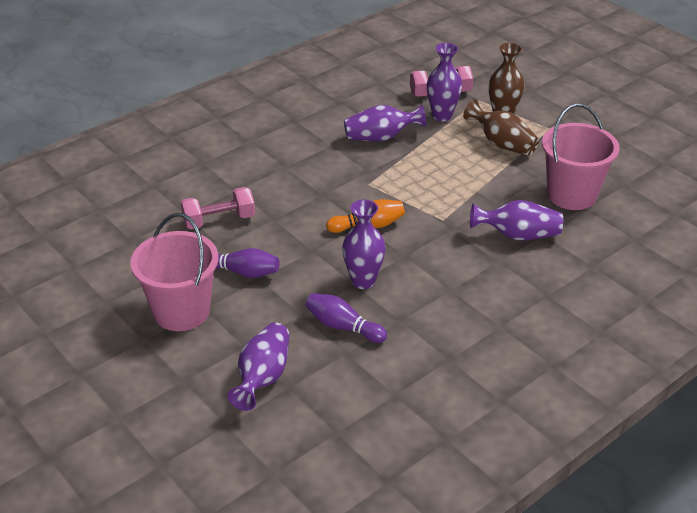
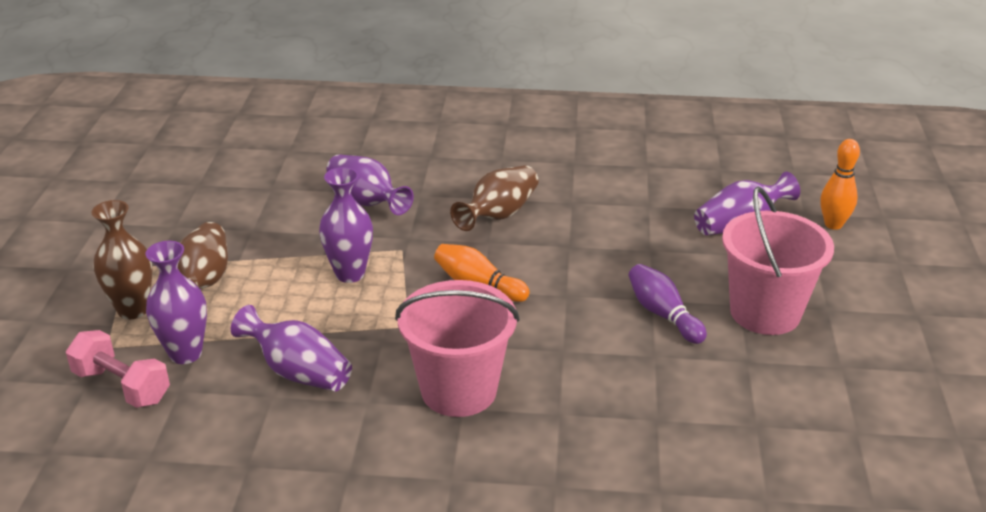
camera: 135 degrees left, 5 degrees down
(194, 426) = (833, 224): none -> orange bowling pin
(219, 220) = (625, 385): pink dumbbell -> none
(343, 327) = (626, 222): purple bowling pin -> none
(363, 281) = (558, 243): purple vase -> purple vase (350, 274)
(429, 278) = (498, 214): none -> brown vase
(571, 195) = (256, 202): pink bucket -> pink bucket (459, 390)

